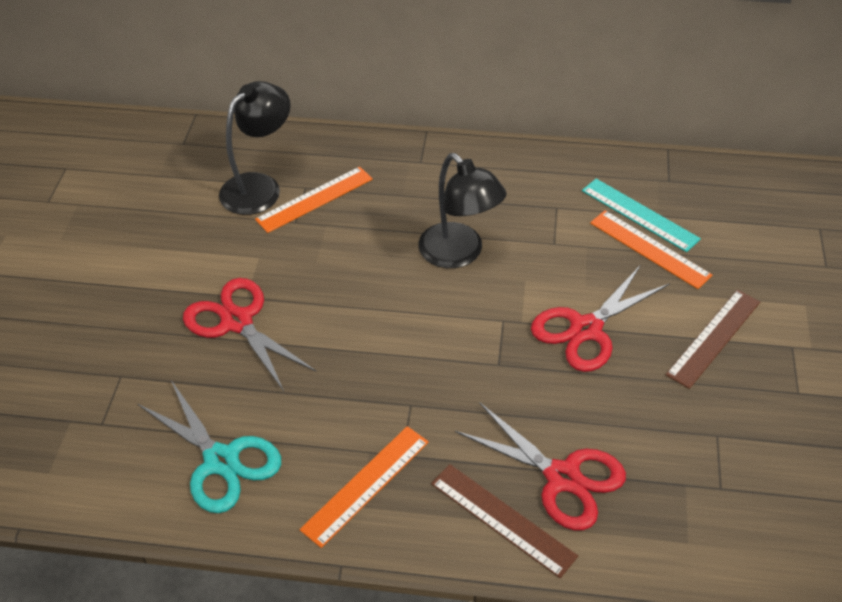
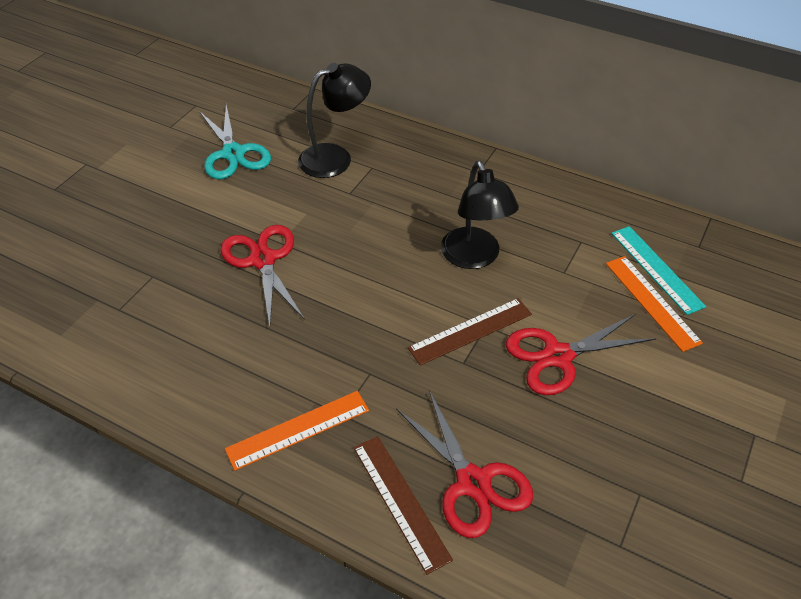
camera: 20 degrees right, 0 degrees up
(221, 461) = (192, 369): turquoise scissors -> turquoise scissors (233, 154)
(315, 199) = (374, 179): orange ruler -> none
(714, 338) = (678, 401): brown ruler -> brown ruler (470, 331)

